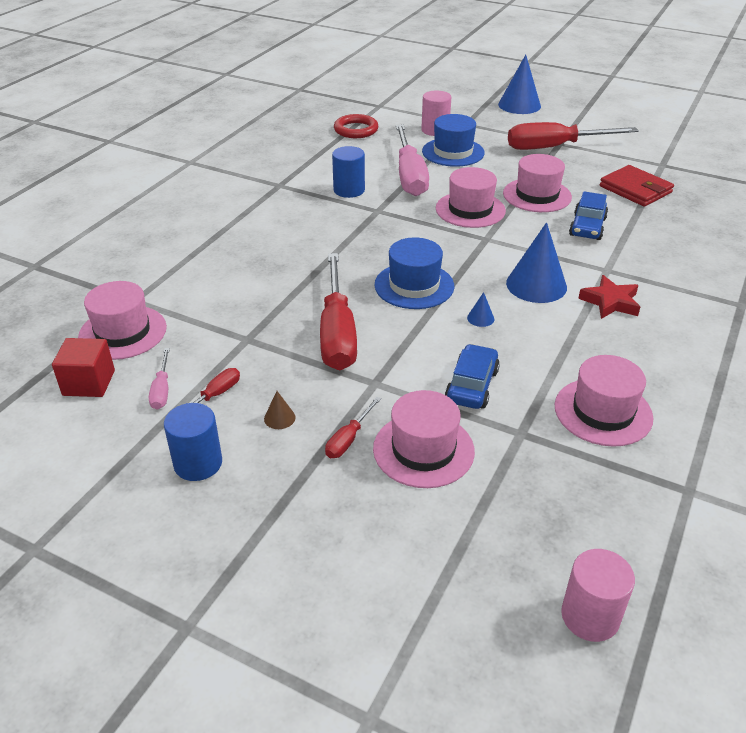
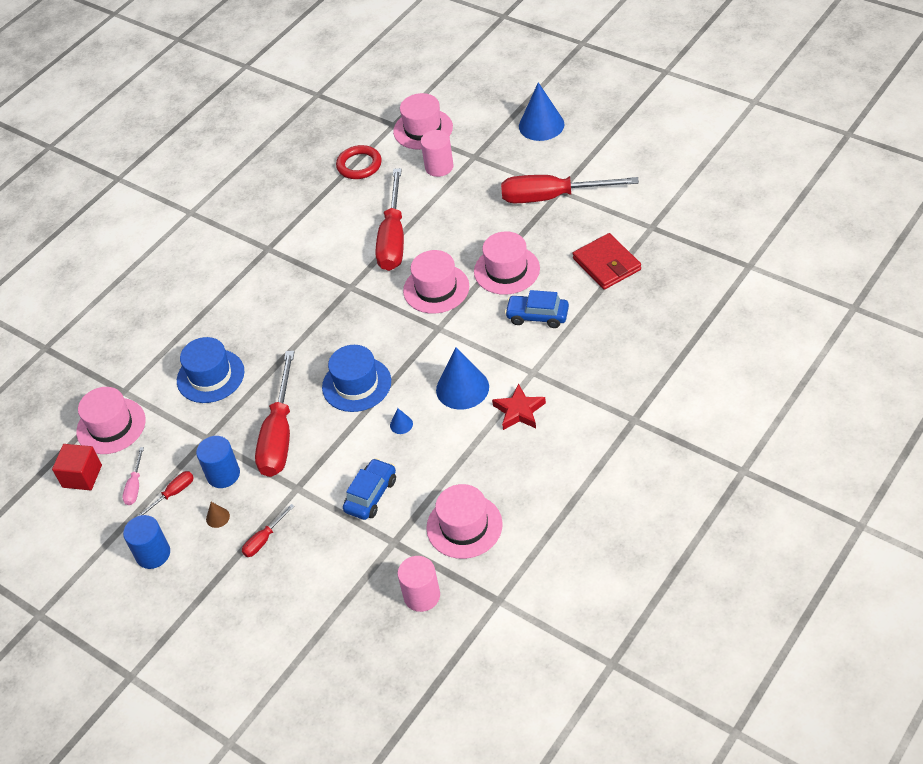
camera: 15 degrees right, 10 degrees up
(349, 190) = (330, 258): blue cylinder -> blue cylinder (223, 474)
(409, 176) = (393, 238): pink screwdriver -> red screwdriver
(423, 450) = (316, 552): pink hat -> pink hat (423, 129)
(453, 152) = (446, 203): blue hat -> blue hat (210, 376)
(587, 227) = (537, 316): blue car -> blue car turned 75 degrees clockwise
(590, 616) = (387, 689): pink cylinder -> pink cylinder (422, 596)

